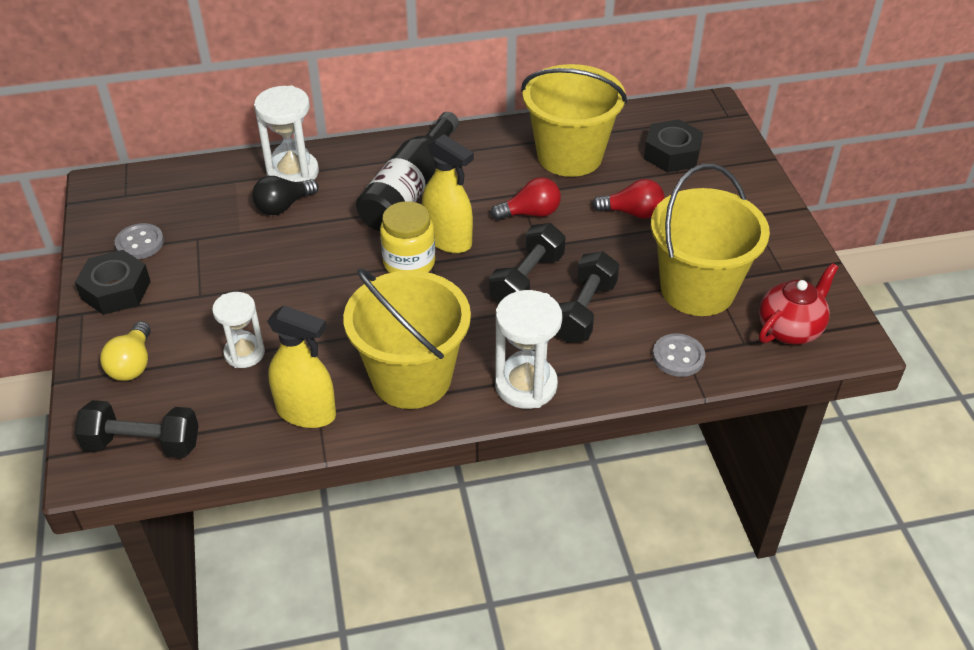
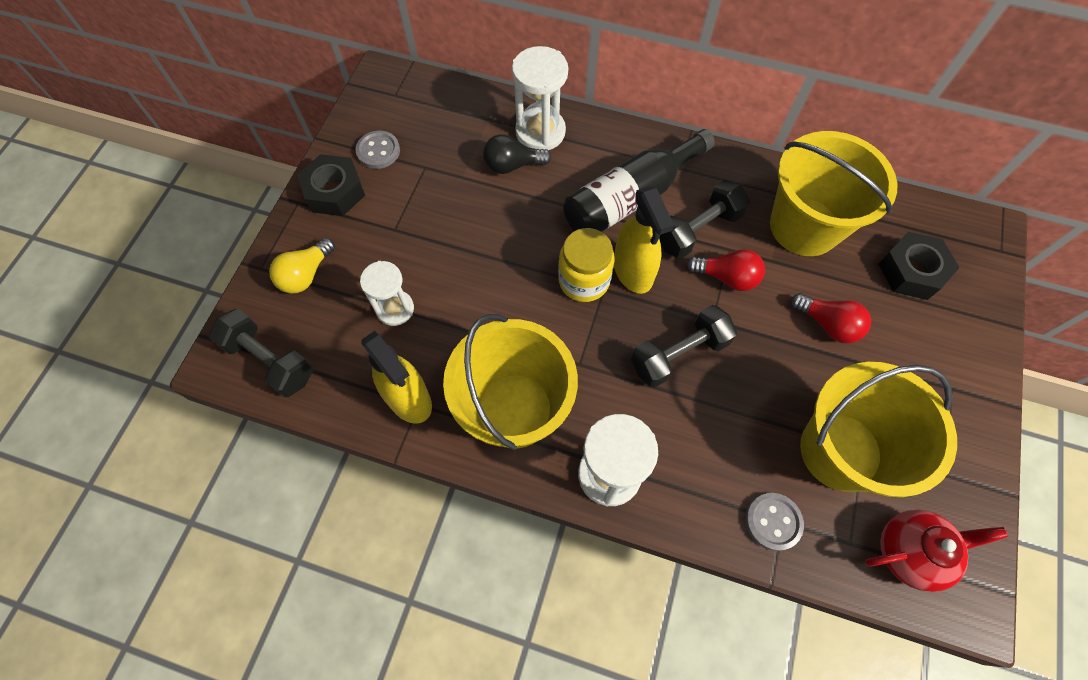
camera: 30 degrees right, 20 degrees up
(583, 312) = (711, 419): black dumbbell -> black dumbbell (698, 230)

